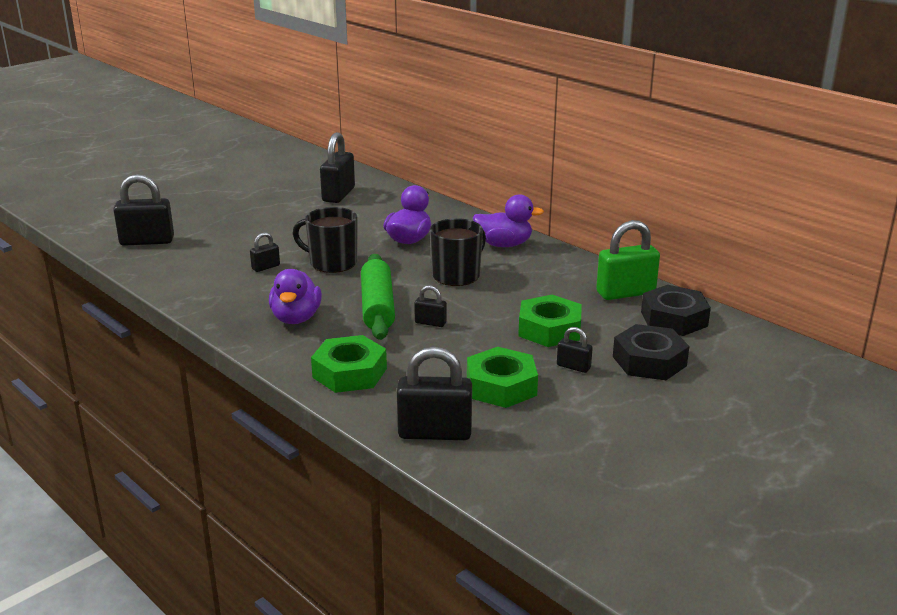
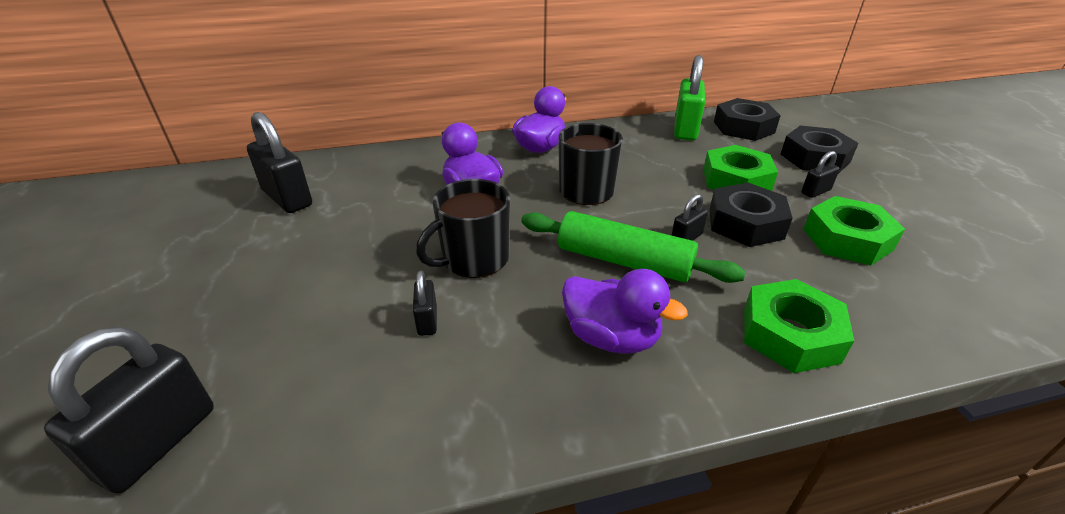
camera: 60 degrees left, 10 degrees up
(435, 433) = (950, 312): black padlock -> none
(478, 342) = (745, 223): none -> black nut

